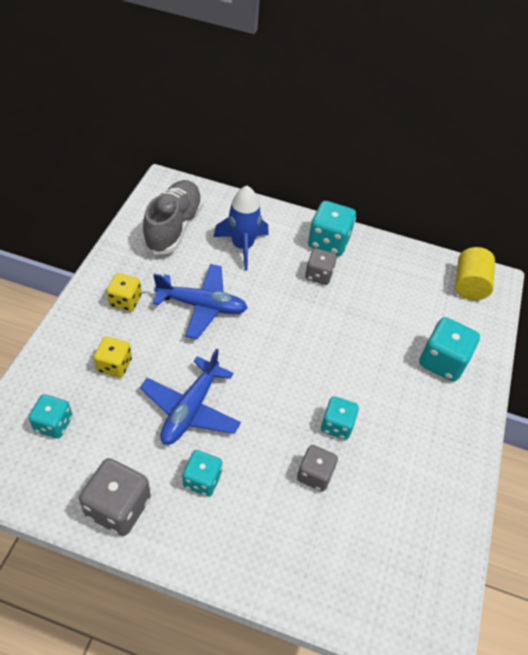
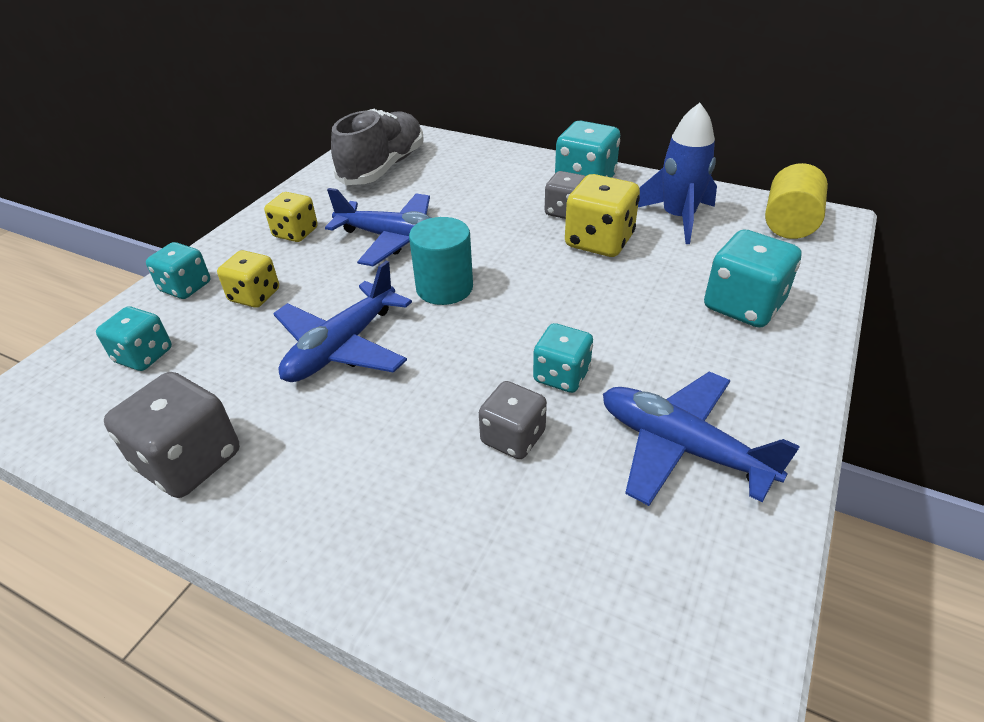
camera: 15 degrees right, 10 degrees down
(202, 480) = (330, 434): turquoise dice -> turquoise dice (186, 287)
(242, 246) = (466, 184): blue rocket -> blue rocket (678, 218)
(247, 353) = (444, 288): none -> turquoise cylinder
(346, 305) = (599, 241): none -> yellow dice
(412, 475) = (682, 447): none -> blue plane

